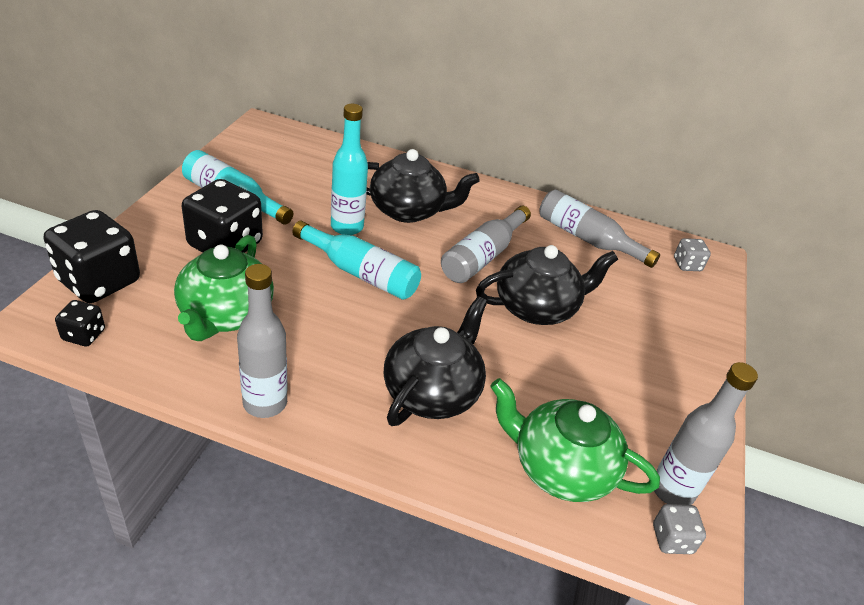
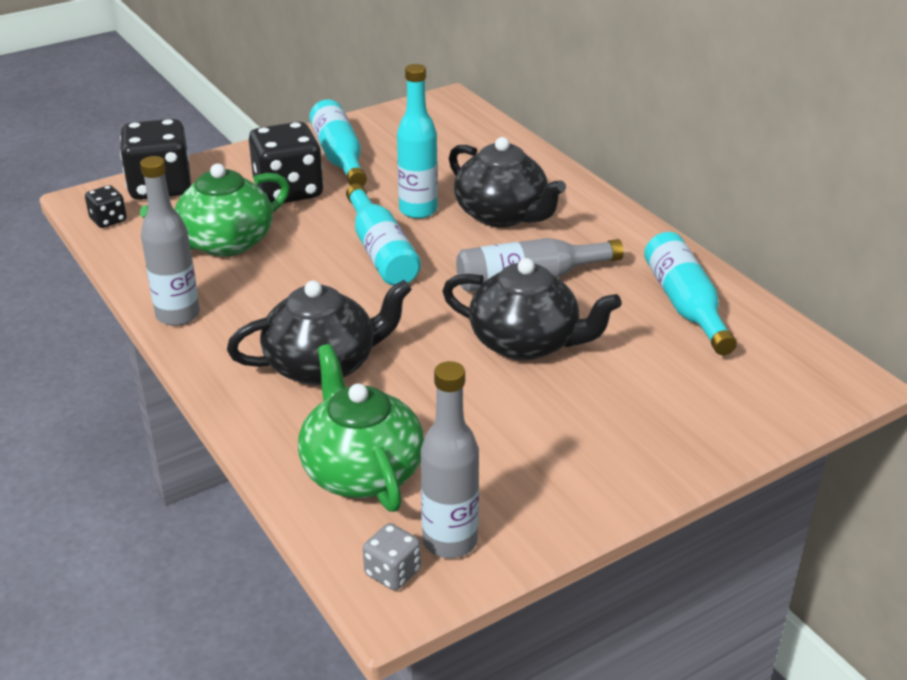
camera: 45 degrees right, 5 degrees down
(587, 239) = (685, 305): grey bottle -> turquoise bottle
(687, 265) = (790, 374): grey dice -> none

